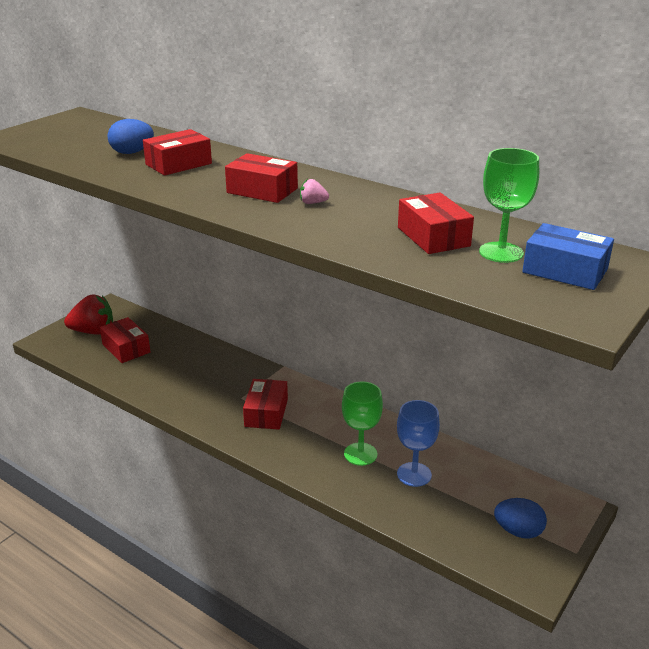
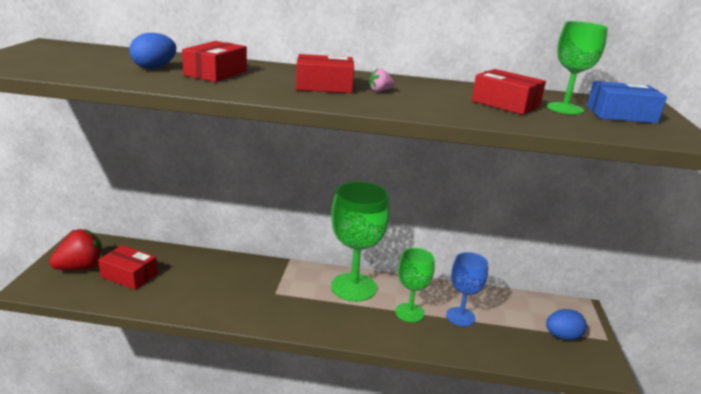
camera: 30 degrees left, 5 degrees down
(266, 413) = (307, 300): red box -> none
(324, 412) = (353, 287): none -> green goblet

